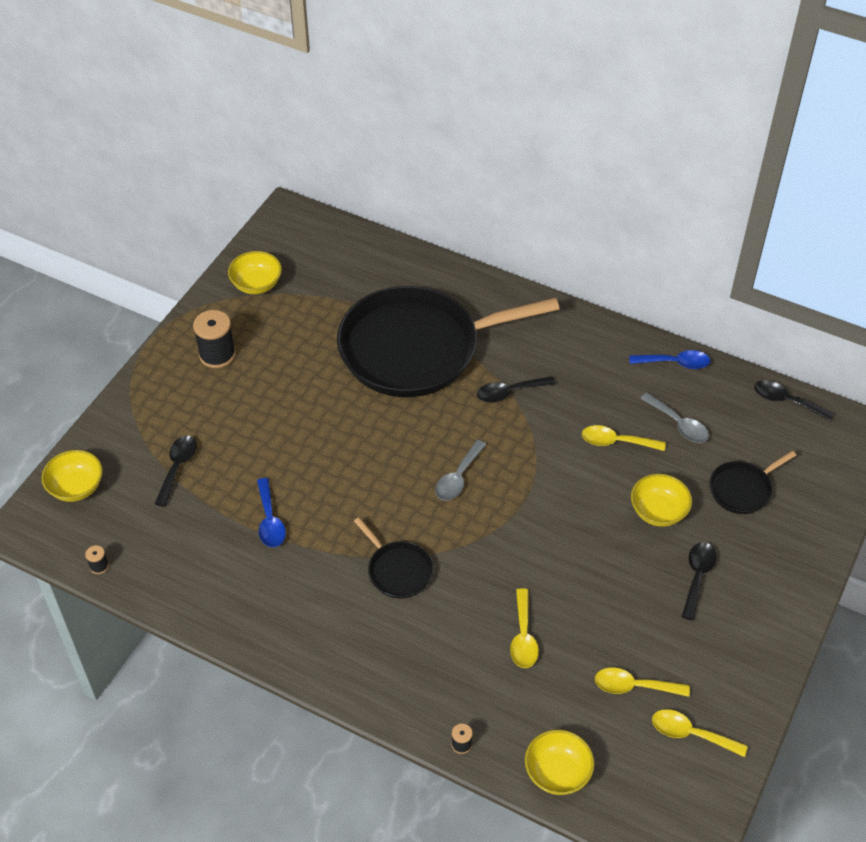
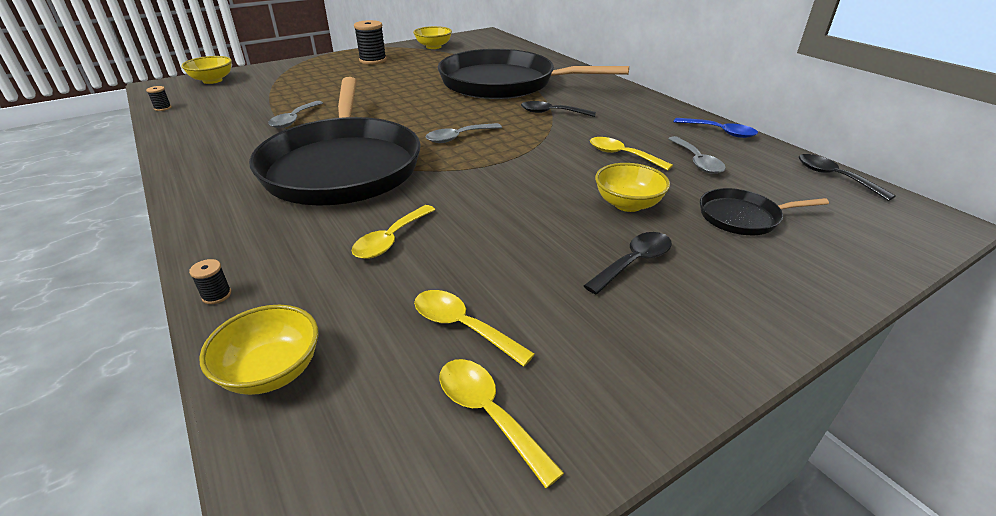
camera: 30 degrees right, 15 degrees down
(177, 468) = (279, 88): black spoon -> none
(270, 520) = (294, 119): blue spoon -> grey spoon
(398, 570) = (342, 166): black pan -> black pan, size x2.40

